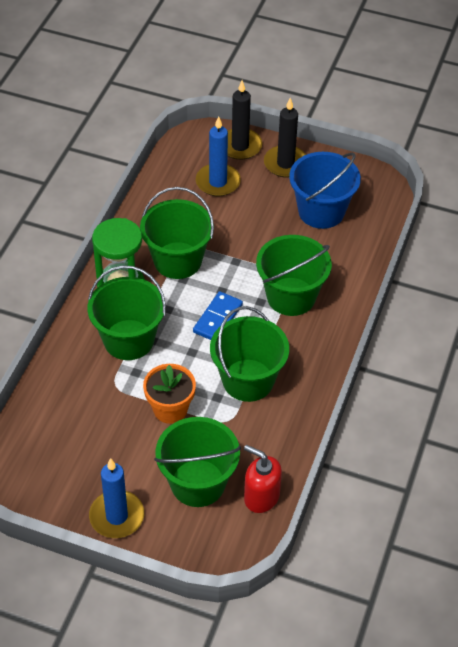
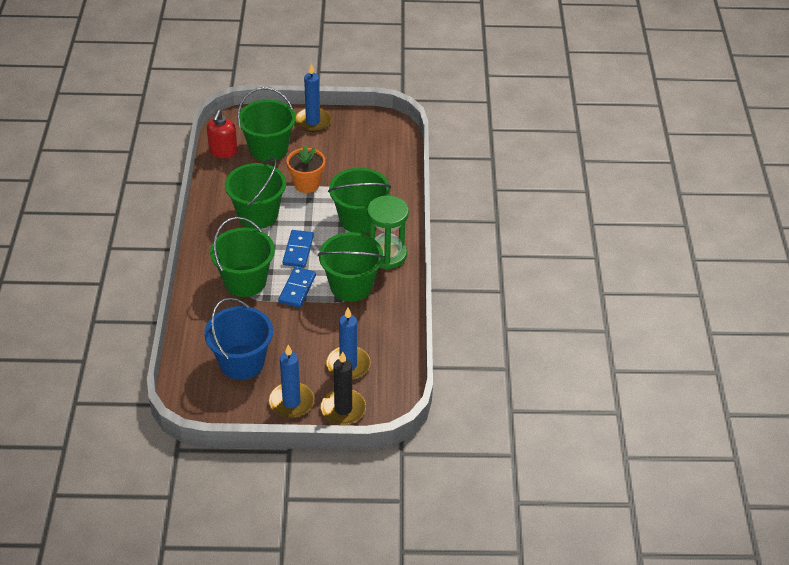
camera: 160 degrees right, 5 degrees down
(237, 272) = (297, 289): none -> blue domino
(261, 497) = (223, 151): red soap dispenser -> red soap dispenser turned 90 degrees clockwise
(285, 163) = (291, 402): black candle -> blue candle

